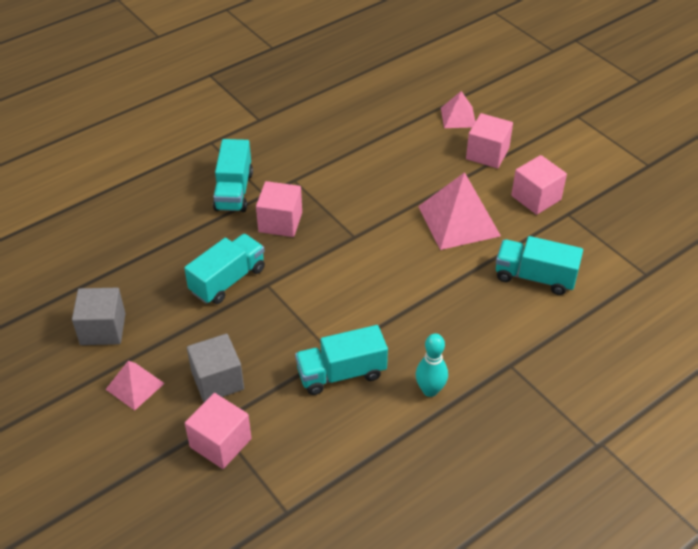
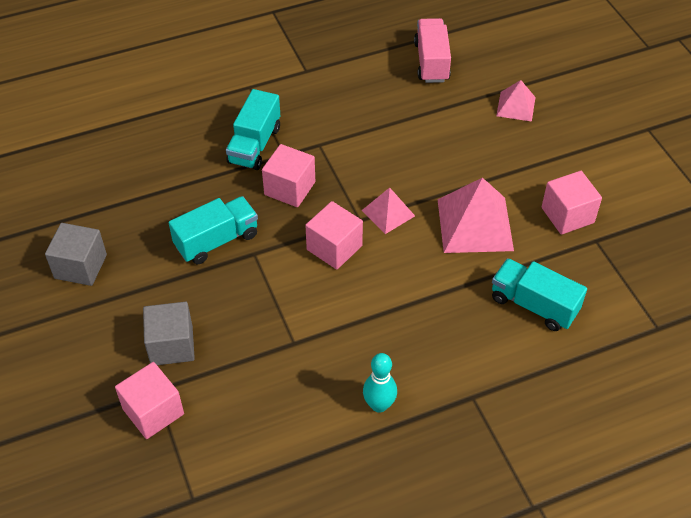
camera: 15 degrees right, 5 degrees up
(135, 386) = (91, 333): pink pyramid -> pink pyramid (388, 213)
(341, 373) = (295, 366): turquoise truck -> none
(370, 93) = (431, 62): none -> pink truck
(487, 154) = (532, 154): pink cube -> pink cube (334, 248)

